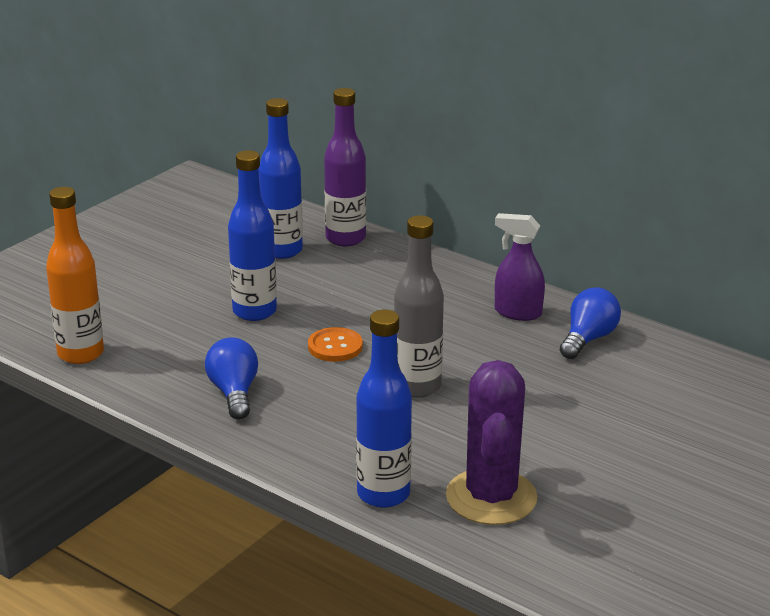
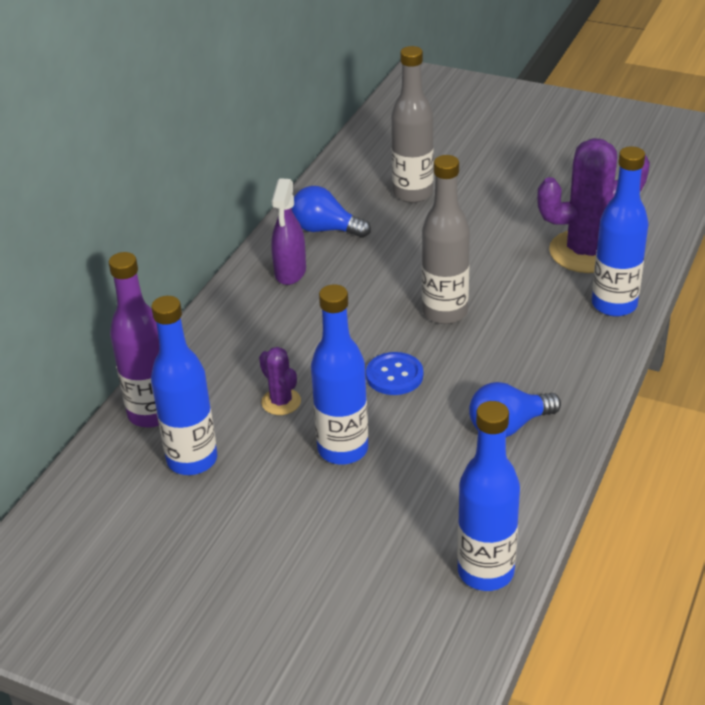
camera: 100 degrees left, 10 degrees up
(80, 354) = (485, 572): orange bottle -> blue bottle
(329, 291) = (281, 402): none -> purple cactus
(335, 346) = (394, 375): orange button -> blue button
(648, 400) = (413, 193): none -> grey bottle

